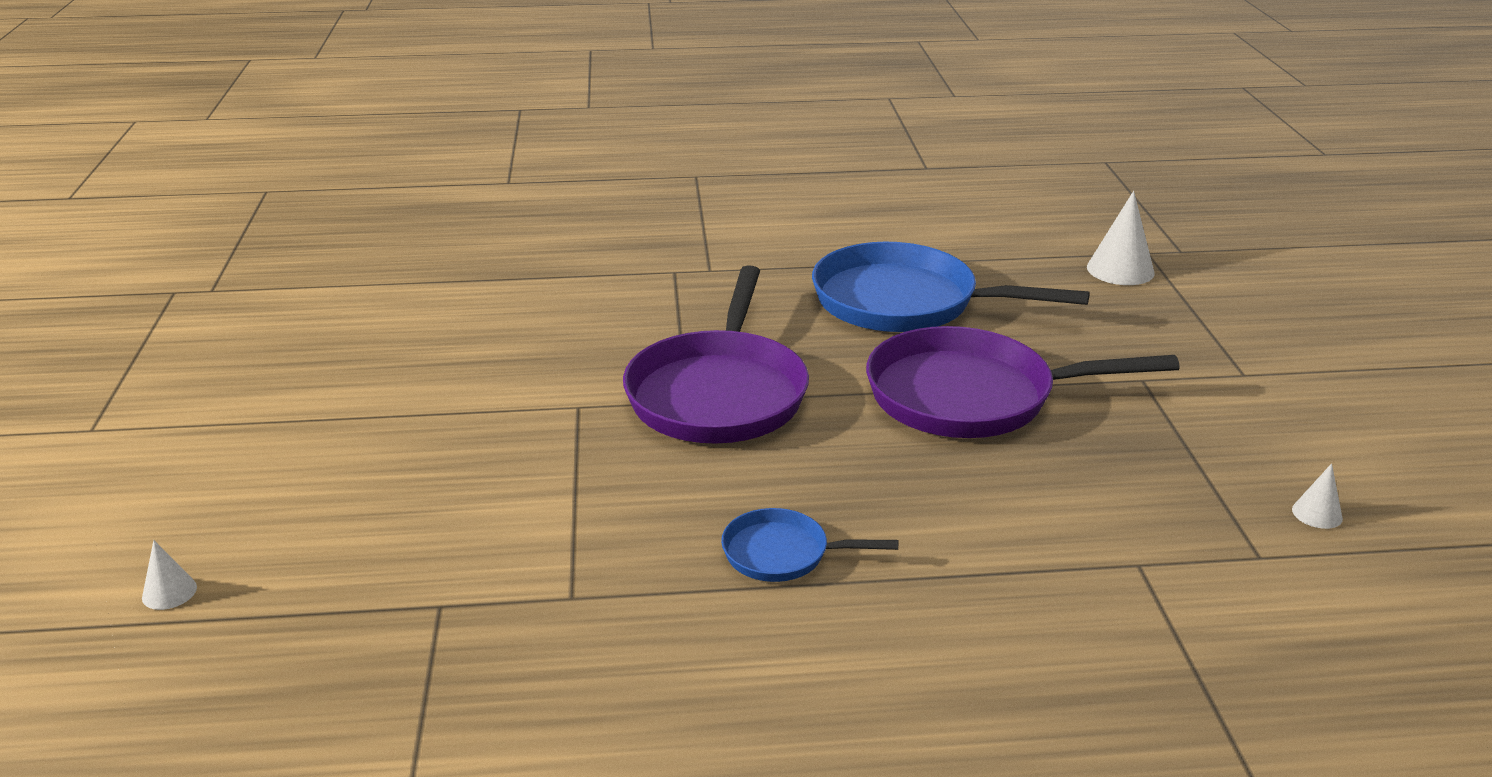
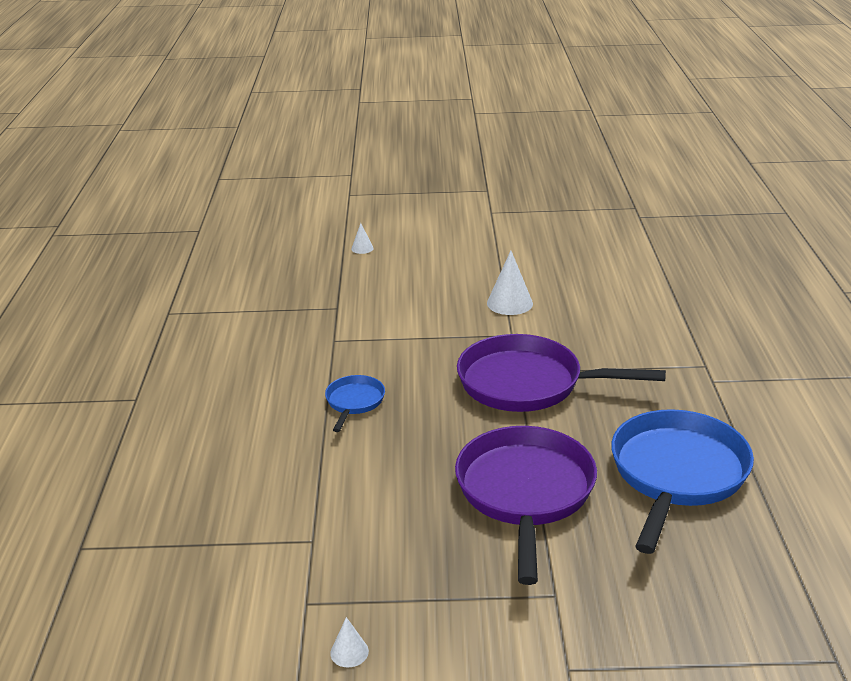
camera: 95 degrees right, 0 degrees up
(1120, 270) = (782, 627): white cone -> white cone (509, 303)

